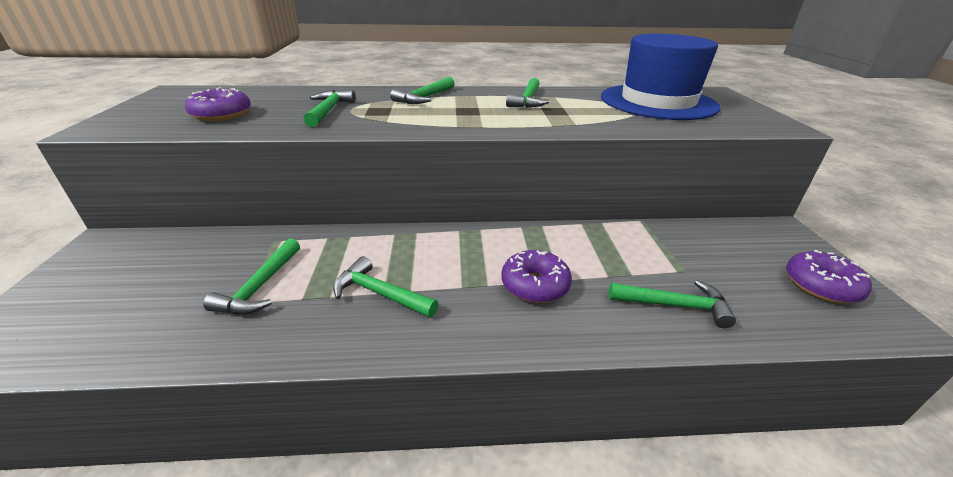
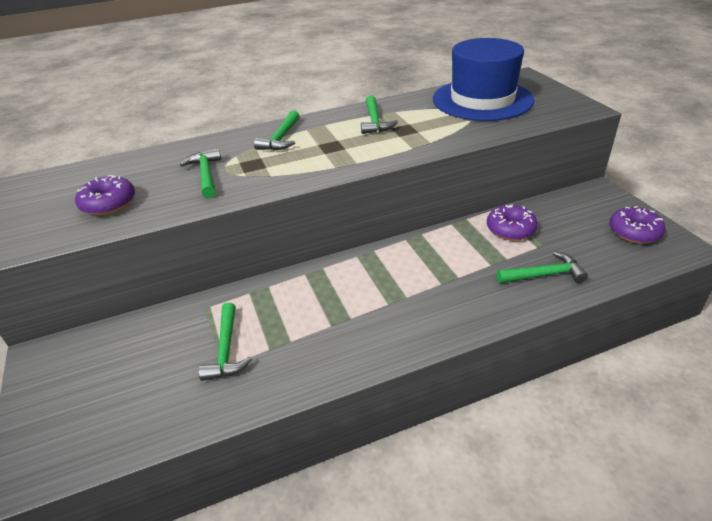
camera: 15 degrees left, 5 degrees up
(380, 293) = (328, 327): green hammer -> none
(535, 285) = (441, 287): purple donut -> purple donut (510, 229)

